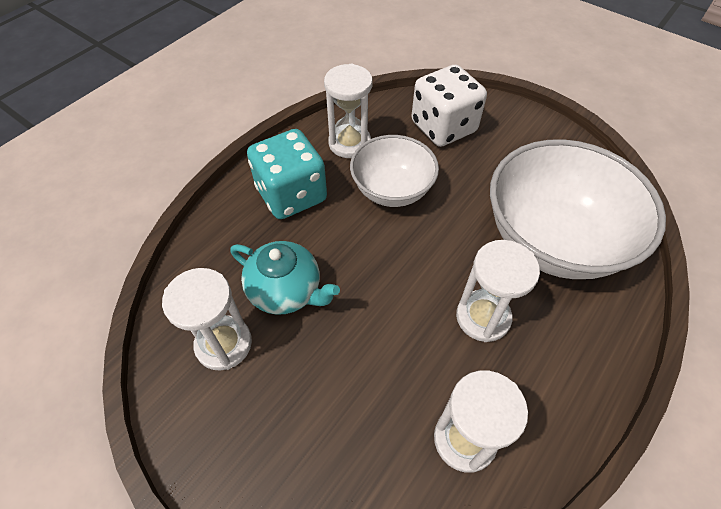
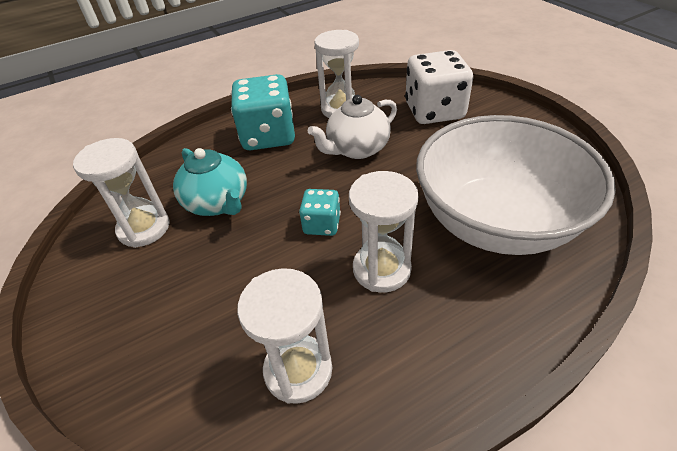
camera: 25 degrees right, 10 degrees down
(392, 190) = (357, 149): white bowl -> white teapot
(405, 286) = (322, 224): none -> turquoise dice

